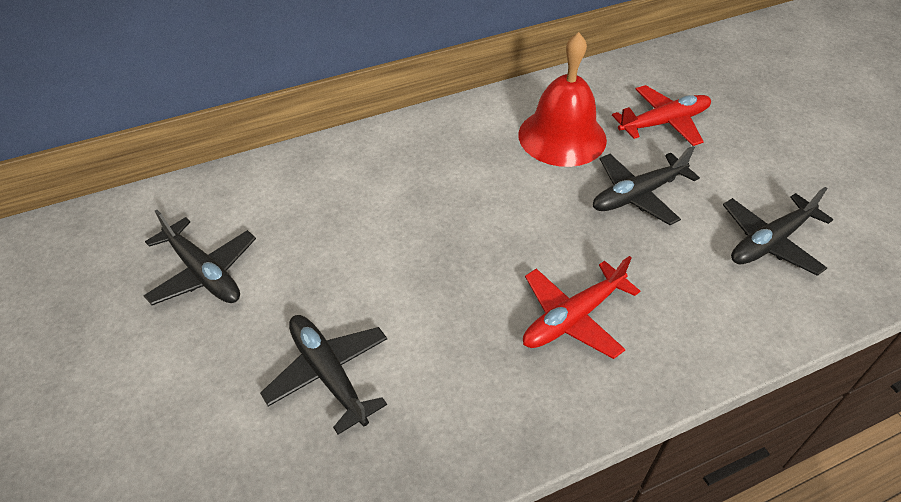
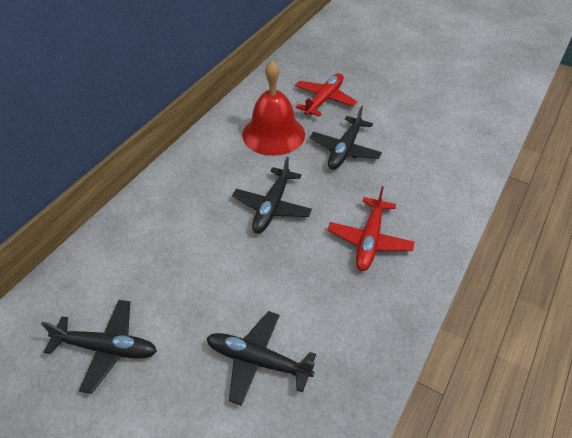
camera: 35 degrees left, 0 degrees up
(770, 242) = (431, 143): black plane -> black plane (272, 206)

